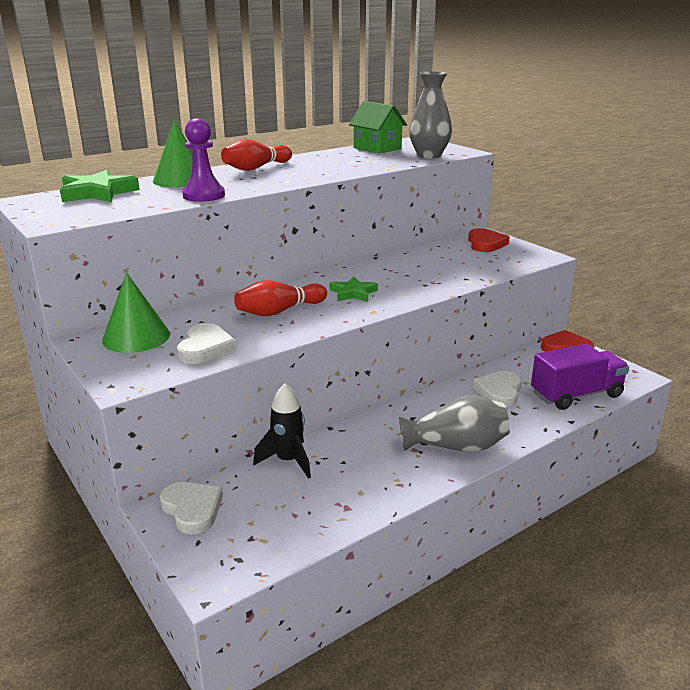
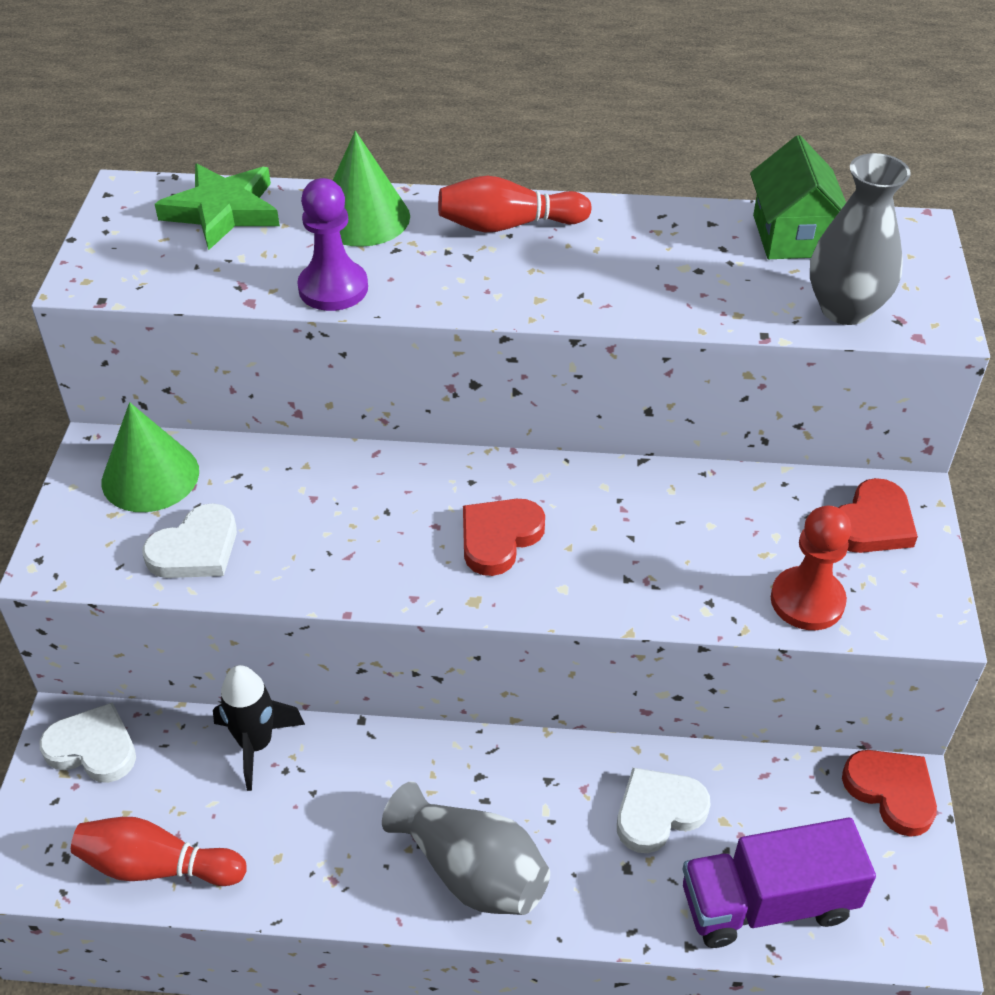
camera: 40 degrees right, 20 degrees up
(192, 509) = (93, 748): white heart -> white heart turned 75 degrees counterclockwise
(279, 311) = (358, 522): red bowling pin -> red bowling pin (157, 866)
(353, 293) = (499, 538): green star -> red heart
(498, 266) = (807, 601): none -> red pawn
(576, 395) = (767, 902): purple truck -> purple truck turned 150 degrees clockwise

